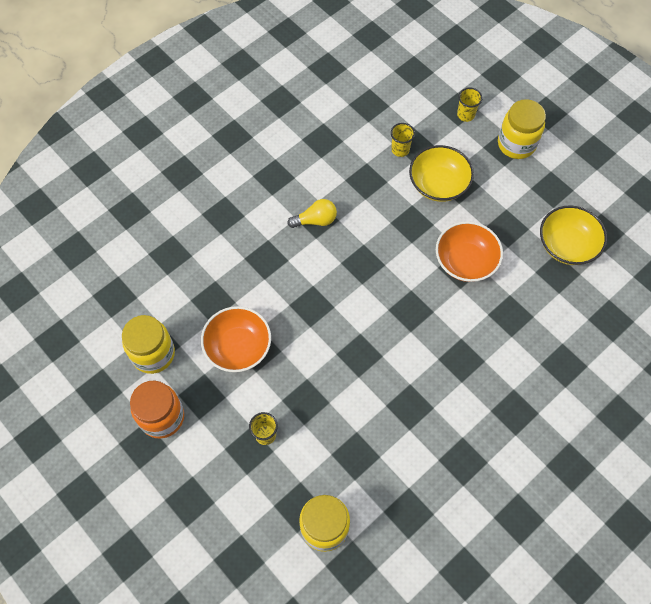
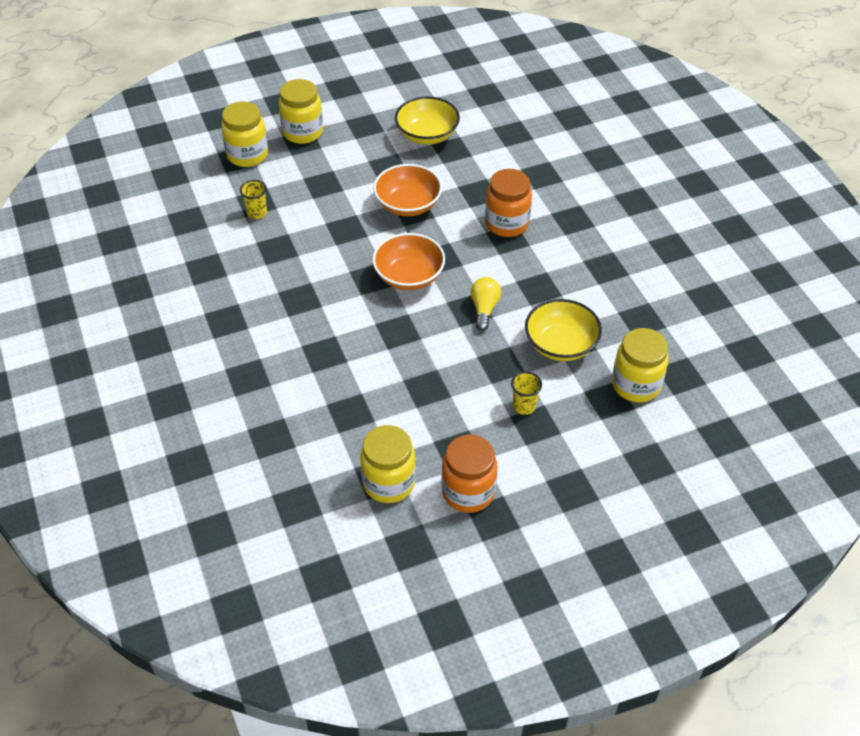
camera: 70 degrees left, 15 degrees down
(238, 347) = (416, 404): orange bowl -> orange bowl (409, 276)
(315, 220) = (300, 300): yellow light bulb -> yellow light bulb (484, 308)
(438, 184) = (313, 197): yellow bowl -> yellow bowl (560, 344)
(465, 115) = (247, 155): yellow cup -> yellow jar
(480, 353) = (507, 223): none -> orange jar

